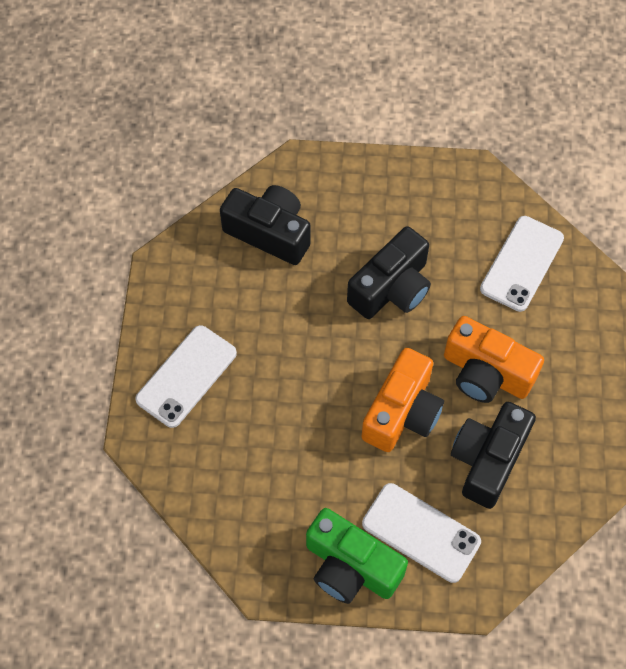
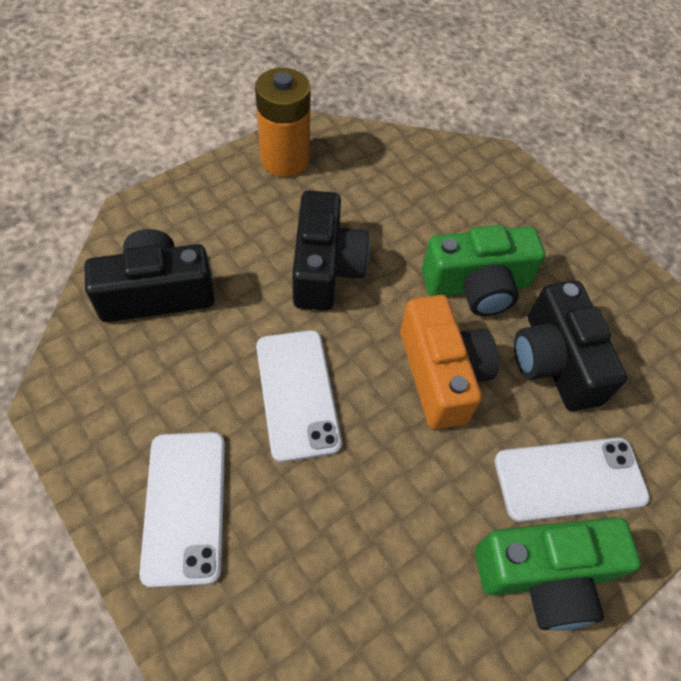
camera: 45 degrees left, 5 degrees down
(436, 186) = (285, 160): none -> orange battery
(486, 373) = (477, 286): orange camera -> green camera
(522, 263) = (416, 178): white phone -> white phone (297, 394)

